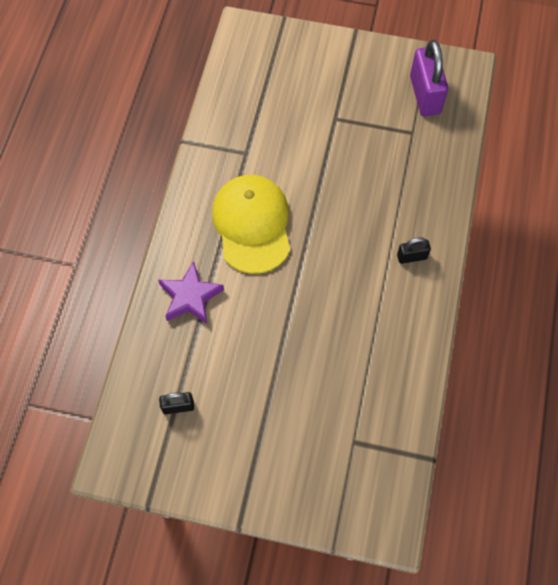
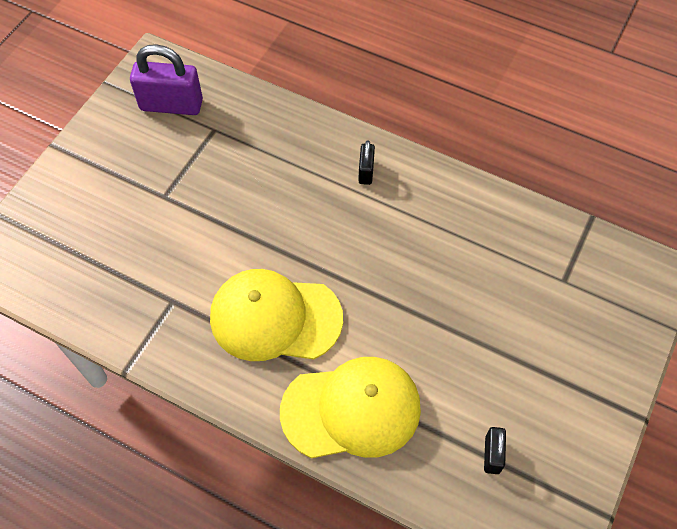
camera: 75 degrees left, 5 degrees down
(190, 297) = (351, 409): purple star -> yellow cap

